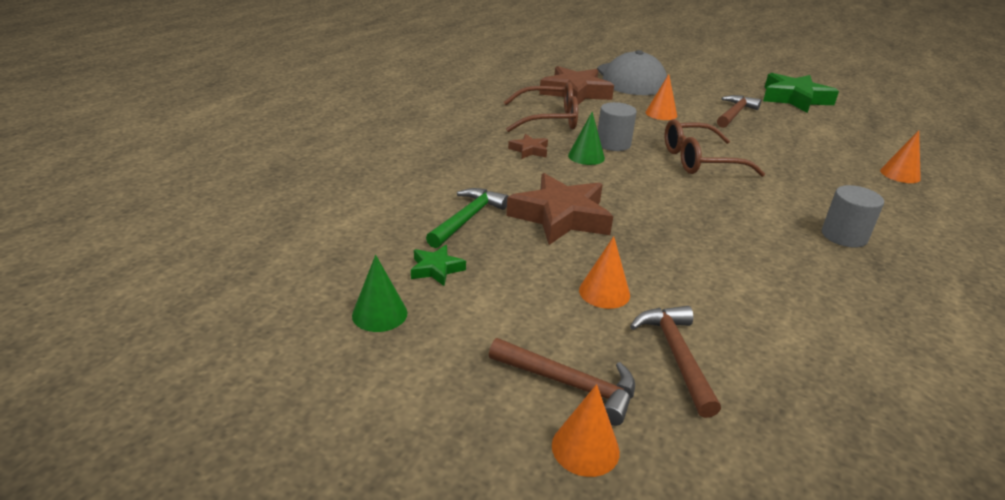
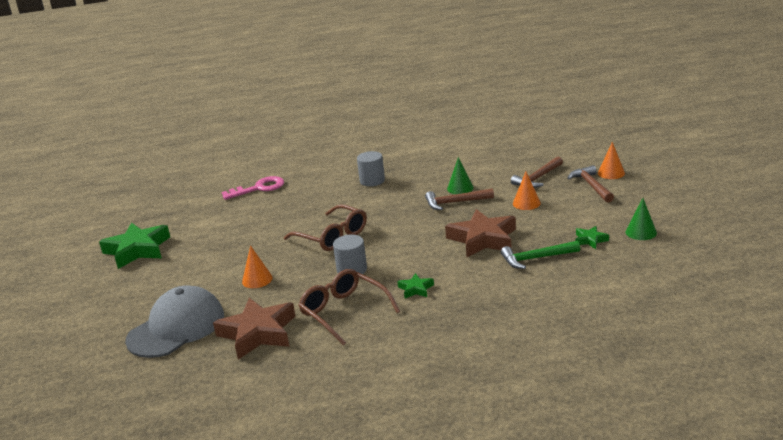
camera: 125 degrees left, 5 degrees down
(529, 150) = (416, 289): brown star -> green star
(586, 156) = (390, 268): green cone -> green cone (460, 188)
(734, 114) = (213, 257): brown hammer -> brown hammer (455, 202)
(900, 174) = (259, 188): orange cone -> pink key

